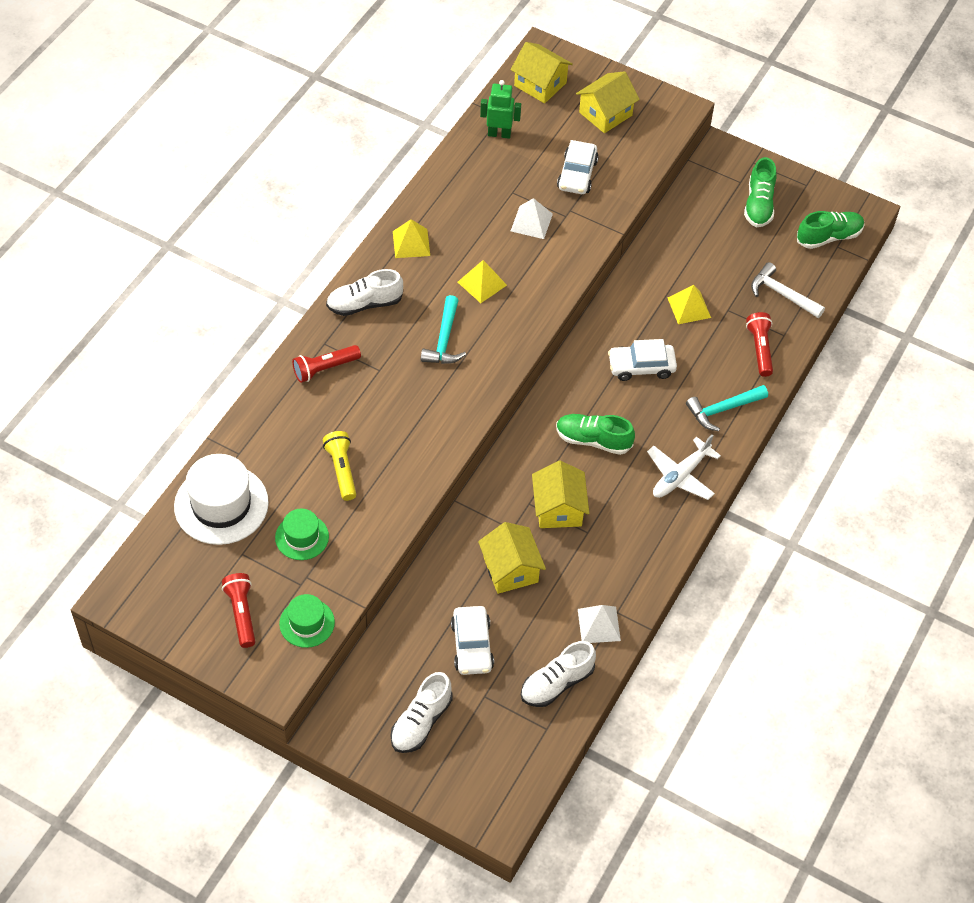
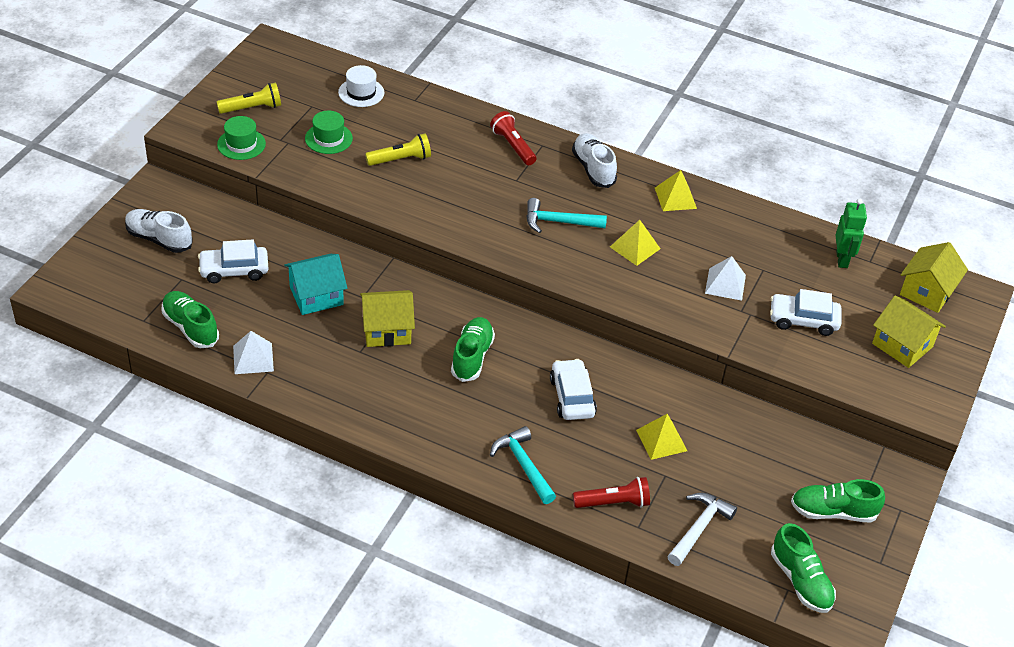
camera: 85 degrees right, 10 degrees down
(221, 504) = (361, 92): white hat -> white hat, size x0.57
(242, 613) = (252, 108): red flashlight -> yellow flashlight
(510, 569) = (316, 296): yellow house -> turquoise house
(557, 683) = (190, 327): white shoe -> green shoe
(680, 476) = (432, 425): white plane -> none

